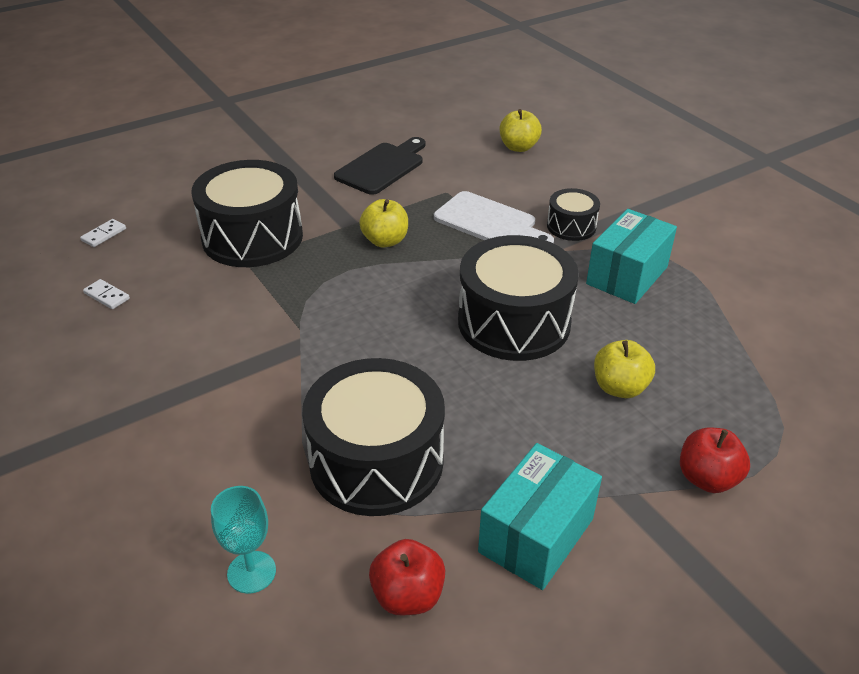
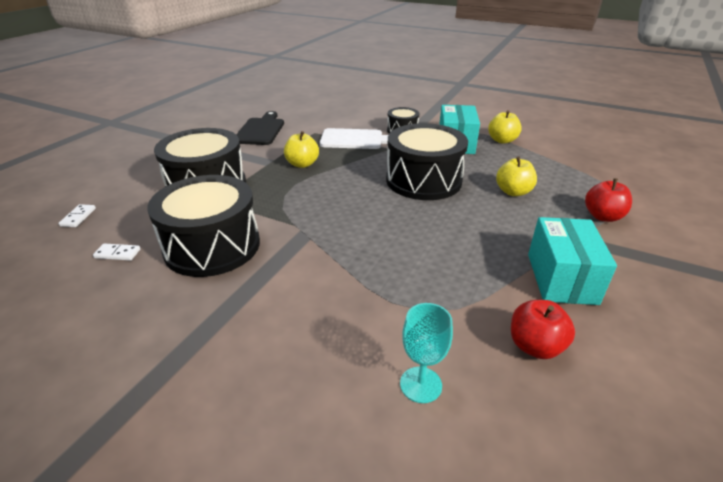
camera: 30 degrees left, 5 degrees down
(376, 461) = (427, 278): black drum -> black drum (212, 246)
(518, 147) = (333, 104): yellow apple -> yellow apple (502, 140)

